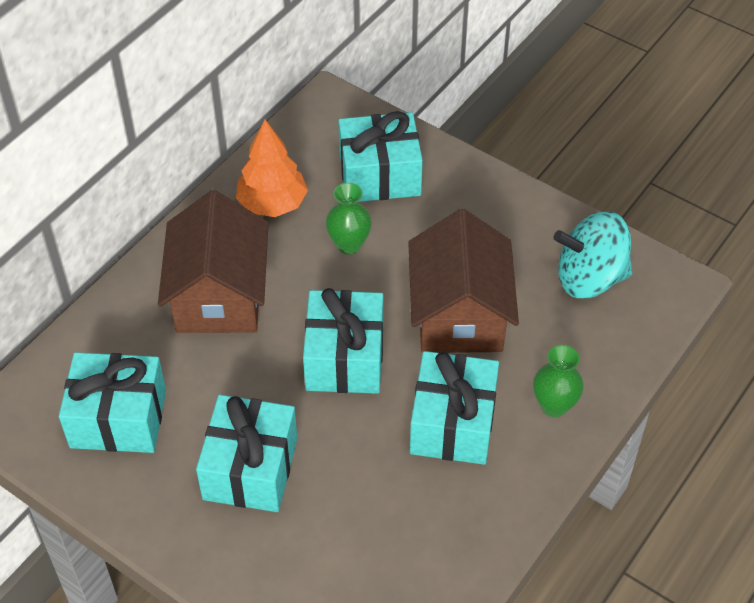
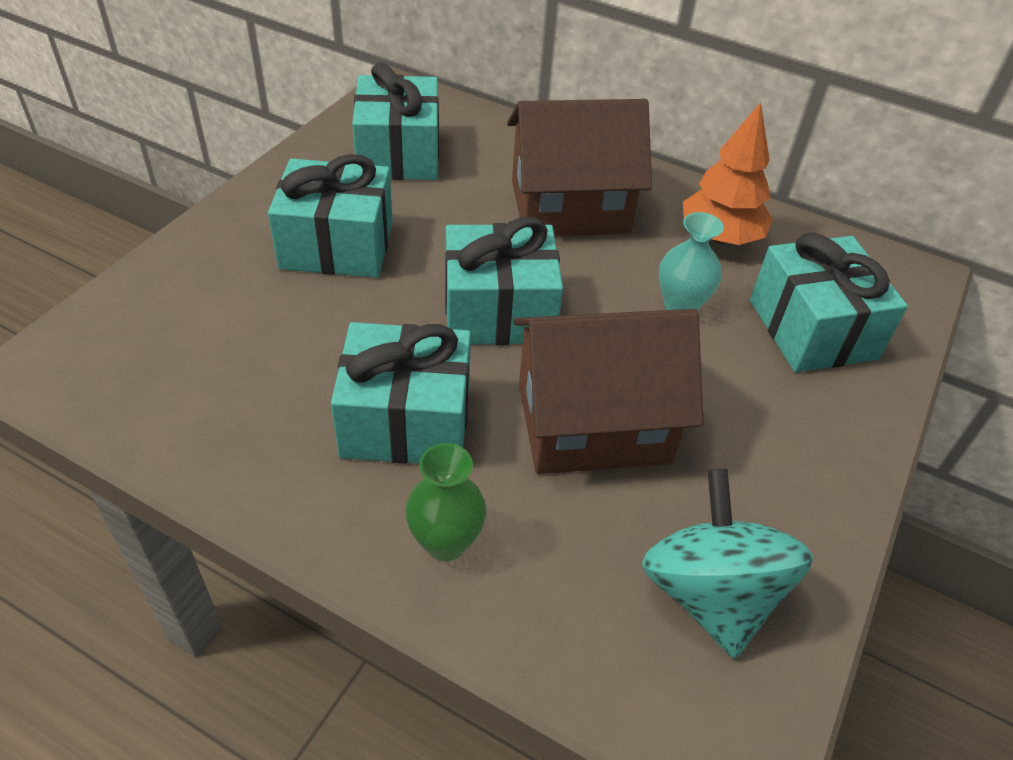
camera: 80 degrees right, 5 degrees down
(349, 244) = (680, 306): green vase -> turquoise vase

